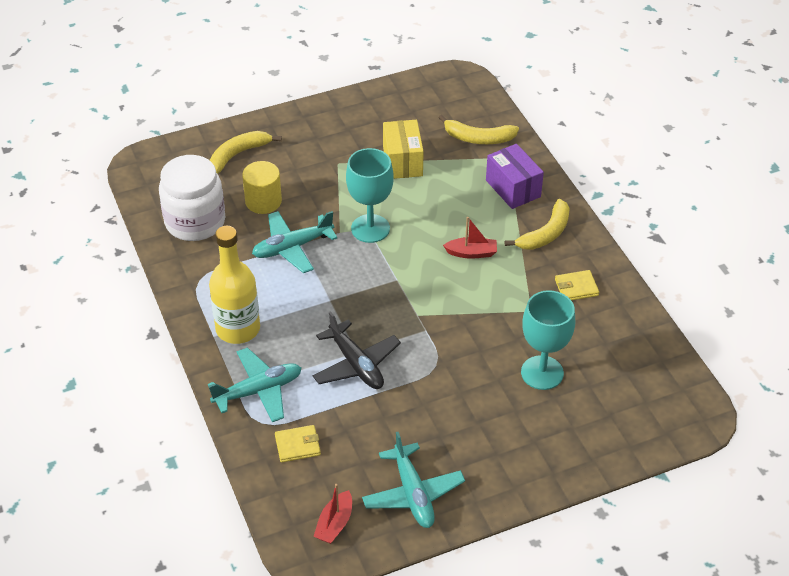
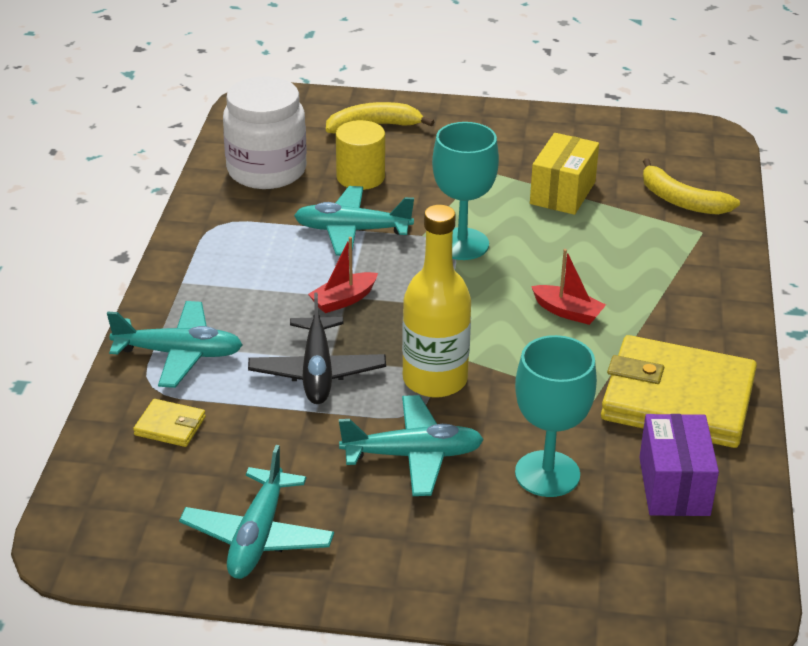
camera: 30 degrees right, 10 degrees down
(238, 329) = (215, 285): yellow bottle -> yellow bottle (435, 380)
(334, 524) = (133, 526): red boat -> red boat (343, 300)
(458, 396) = (413, 455): none -> turquoise plane
(513, 188) = (682, 265): purple box -> purple box (674, 486)
(546, 233) = (686, 326): yellow banana -> none
(576, 287) = (677, 398): yellow wallet -> yellow wallet, size x2.43

